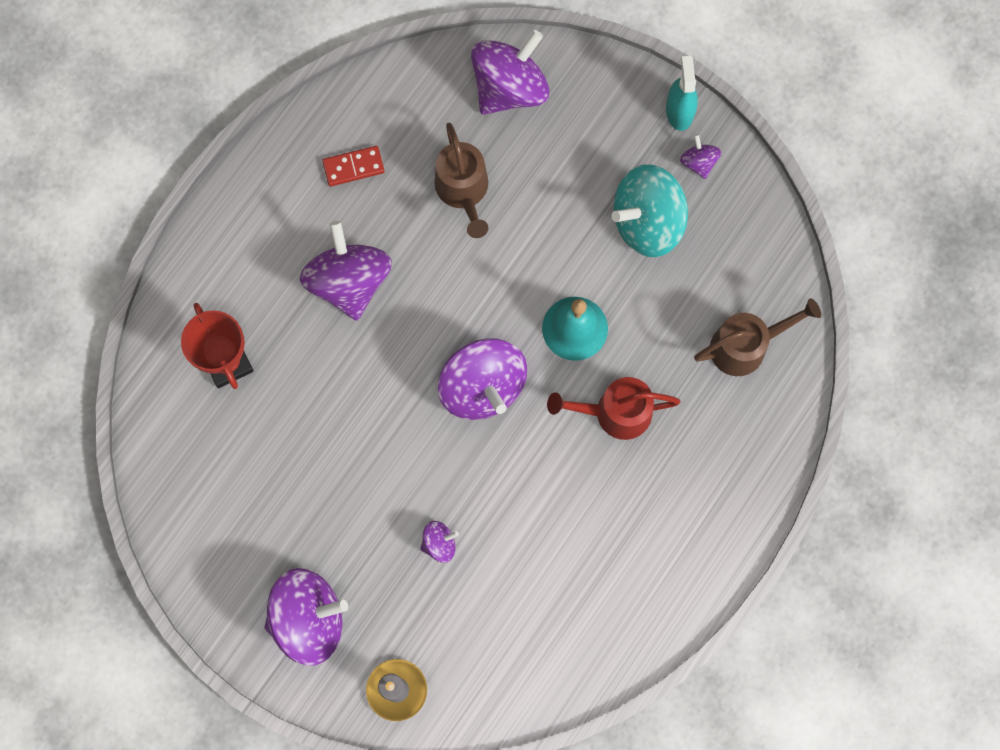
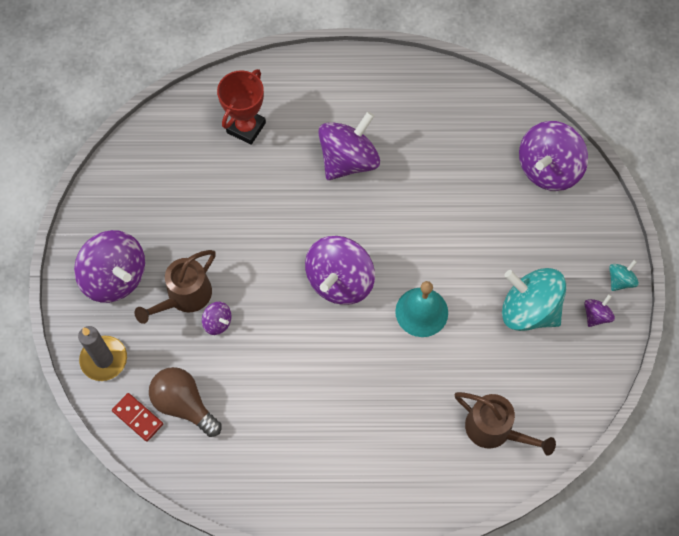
camera: 55 degrees right, 10 degrees down
(353, 167) = (423, 115): red domino -> red domino (138, 417)
(463, 191) = (458, 187): brown watering can -> brown watering can (184, 297)
(506, 636) = (184, 404): none -> brown light bulb
(509, 88) = (548, 169): purple spinning top -> purple spinning top turned 120 degrees clockwise
(614, 412) = (383, 374): red watering can -> none
(679, 111) = (620, 280): turquoise spray bottle -> turquoise spinning top

